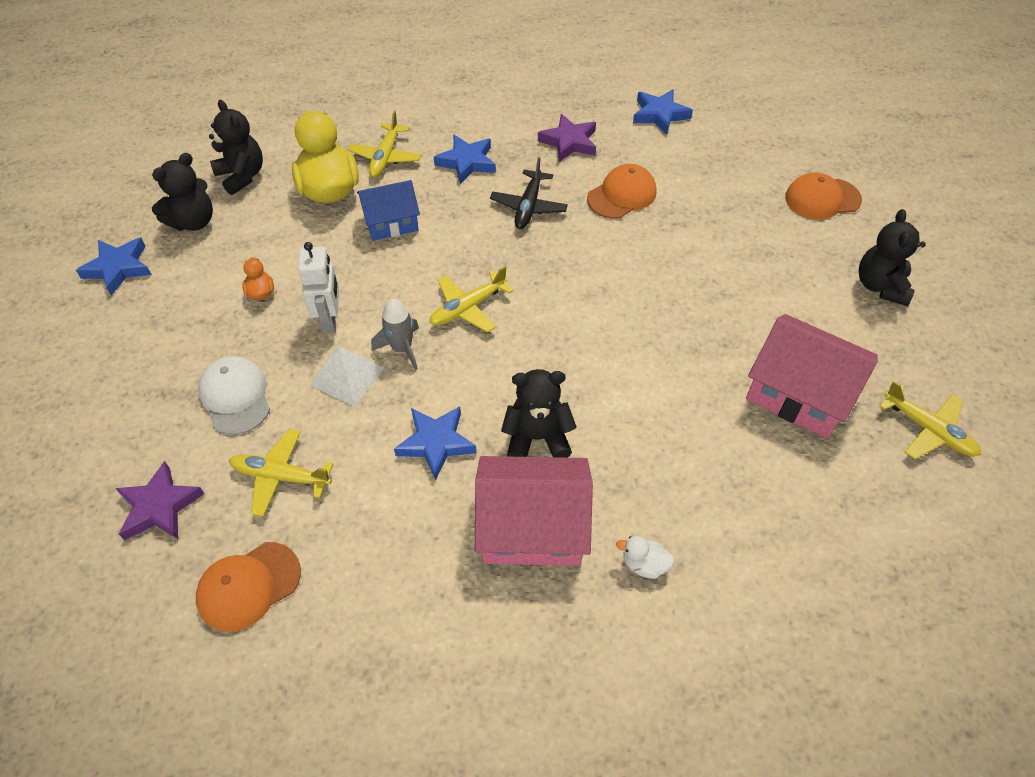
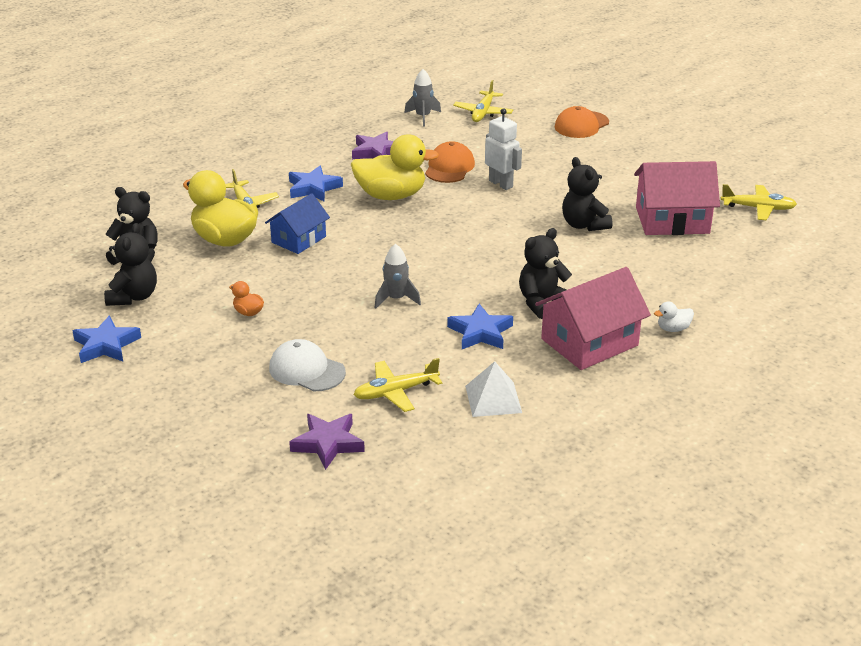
camera: 35 degrees left, 20 degrees down
(248, 586) = (445, 448): orange cap -> none
(330, 320) = (323, 305): white robot -> white robot (501, 184)
(347, 376) = (376, 327): white pyramid -> white pyramid (493, 399)
(468, 308) = (416, 261): yellow plane -> yellow plane (483, 113)
(529, 206) = (391, 195): black plane -> yellow duck
(659, 115) = (423, 117): blue star -> grey rocket
(880, 286) = (662, 154): black teddy bear -> black teddy bear (584, 225)

